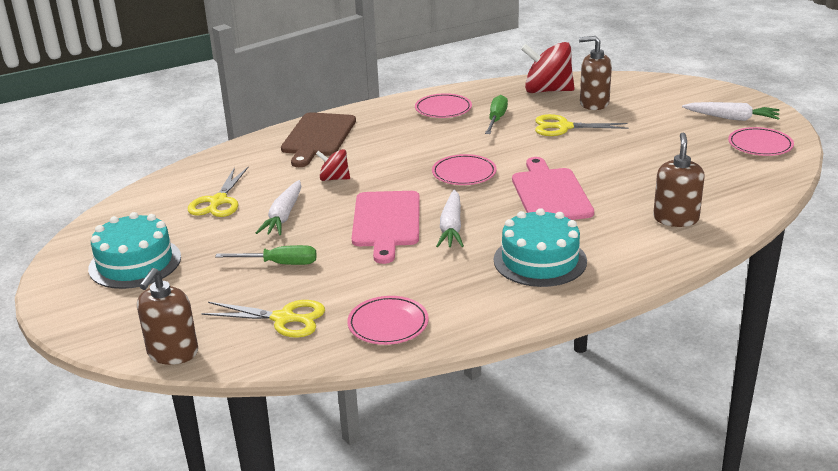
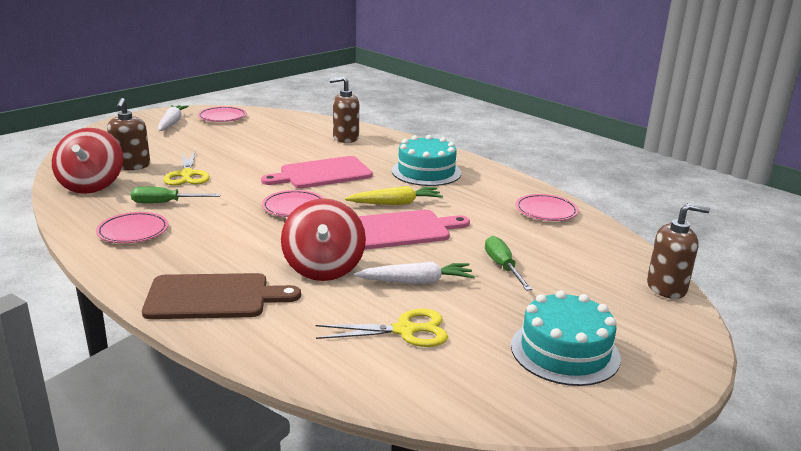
camera: 110 degrees left, 5 degrees down
(283, 319) = (577, 250): yellow scissors -> none
(334, 178) = (323, 268): red spinning top -> red spinning top, size x1.86
(451, 227) = (395, 203): white carrot -> yellow carrot

